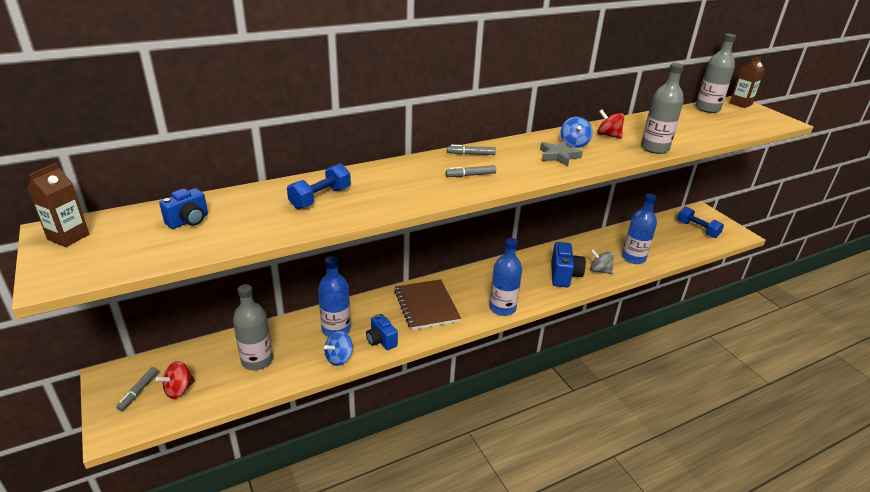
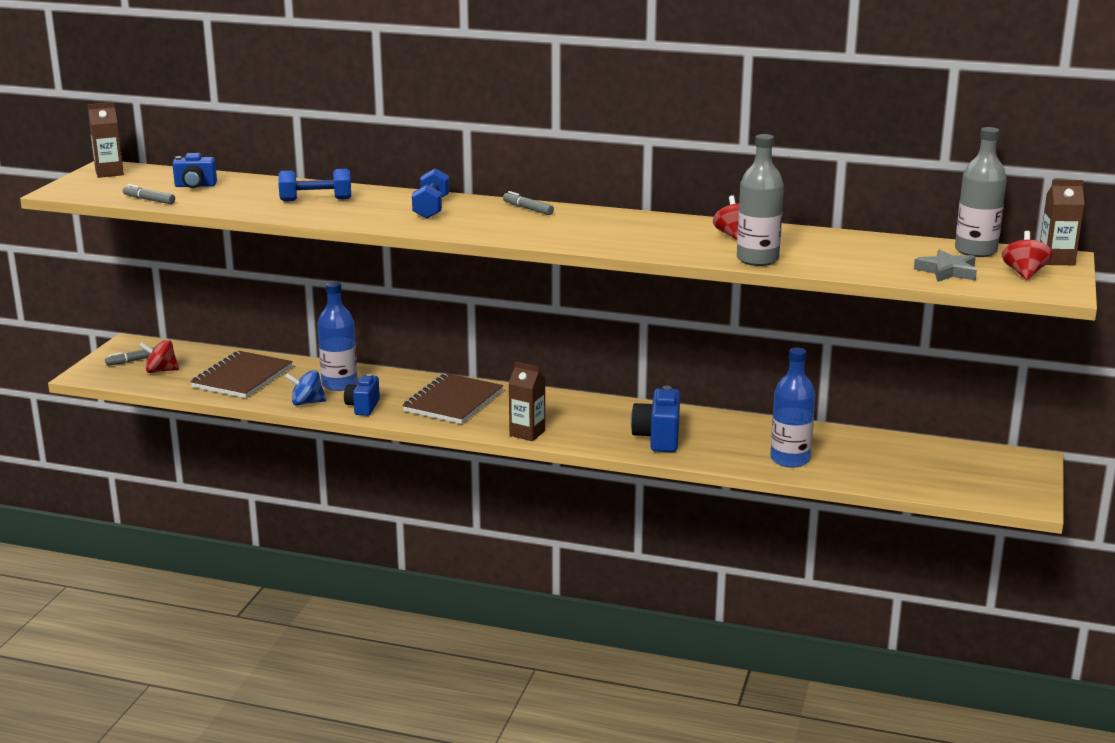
camera: 45 degrees right, 10 degrees down
(257, 360) = (242, 377): grey bottle -> brown notebook
(470, 175) = (483, 222): grey marker -> grey marker (149, 200)
(502, 308) = (527, 433): blue bottle -> brown carton
(558, 156) = (617, 234): grey star -> grey star (947, 271)
(564, 275) = (658, 438): blue camera -> blue camera turned 135 degrees clockwise
(574, 144) = (668, 231): blue spinning top -> none
(599, 270) = (714, 451): grey spinning top -> none
(697, 229) = (966, 472): blue dumbbell -> blue dumbbell (431, 208)
(752, 116) = (1024, 273): none -> red spinning top

